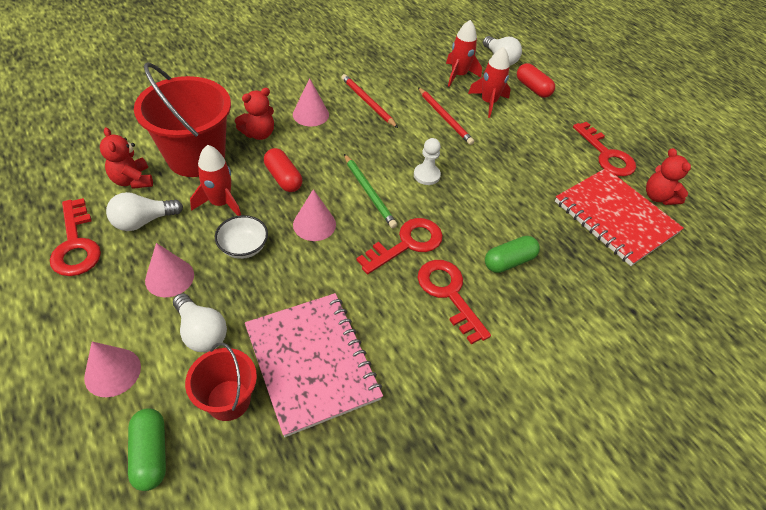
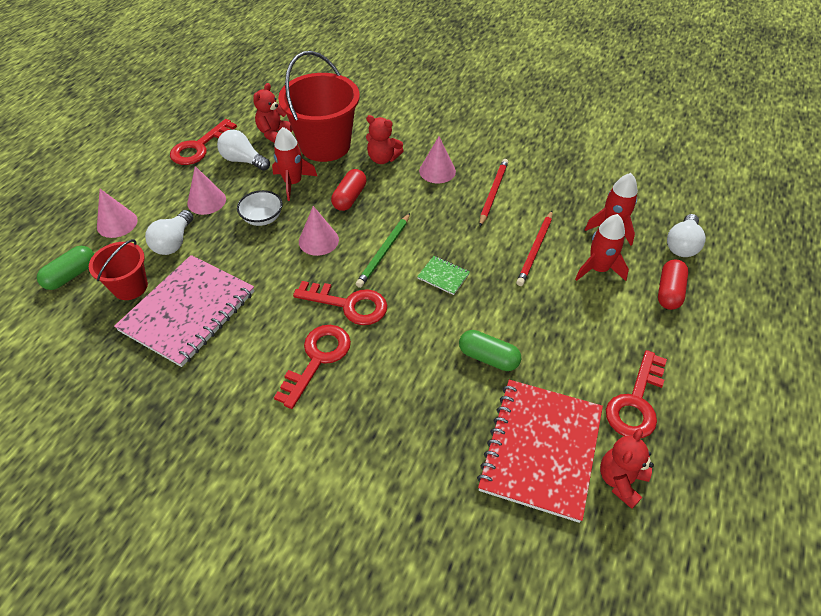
camera: 60 degrees right, 0 degrees up
(426, 175) = (443, 276): white pawn -> green notebook
(509, 261) = (393, 384): green capsule -> green capsule (488, 357)

